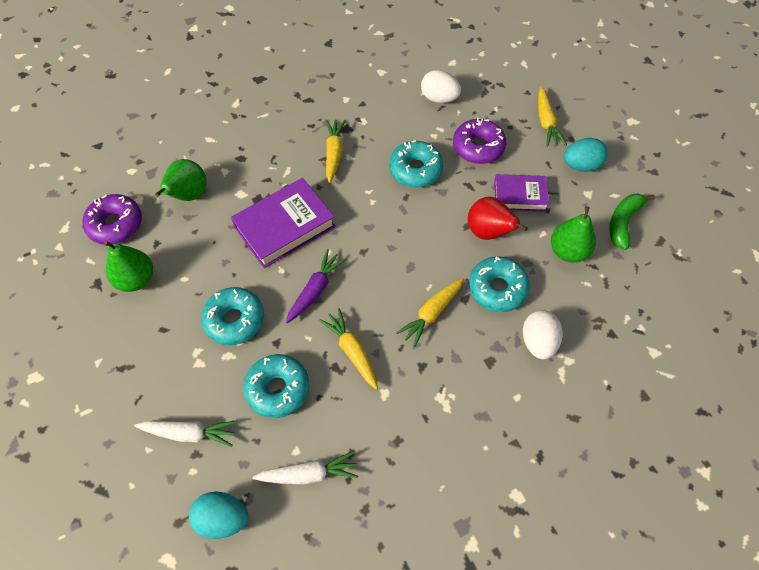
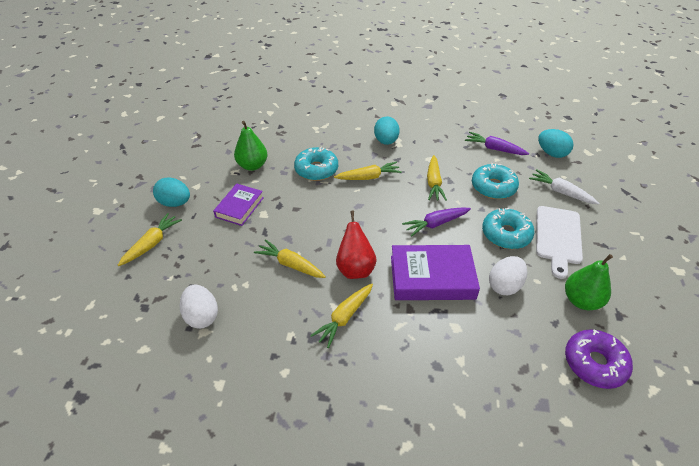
camera: 145 degrees left, 15 degrees down
(176, 349) = (558, 237): none -> white cutting board
(188, 195) = (508, 354): green pear -> none
(309, 473) = (494, 149): white carrot -> purple carrot
(415, 169) = (290, 264): turquoise donut -> yellow carrot
(460, 392) = (386, 141): none -> turquoise egg
(478, 147) = (224, 254): purple donut -> none
(488, 232) = (287, 198): red pear -> red pear (355, 268)
(520, 195) = (239, 207): purple book -> purple book turned 75 degrees clockwise
(538, 342) = (322, 140): white egg -> white egg (504, 285)
(623, 222) = (201, 162): green banana -> none

